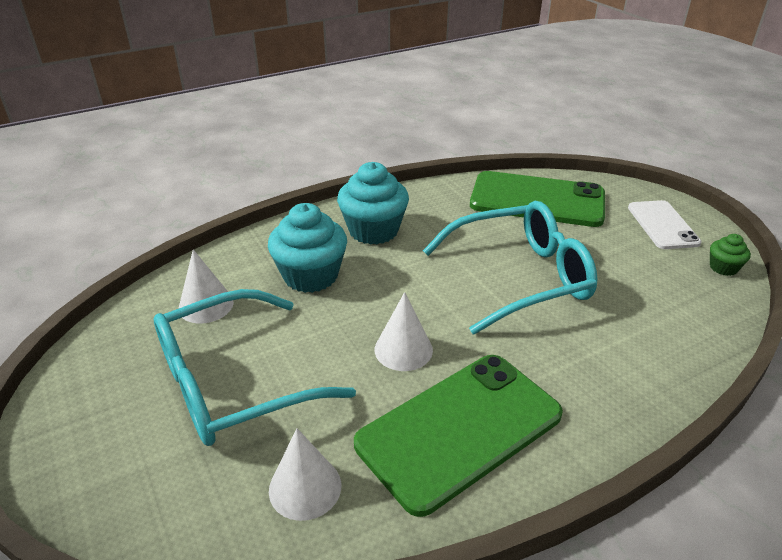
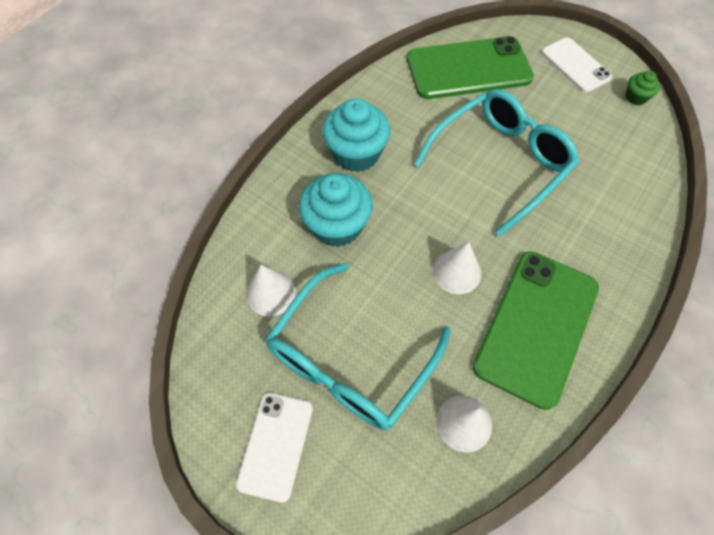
camera: 25 degrees left, 25 degrees up
(100, 425) = (275, 445): none -> white phone

